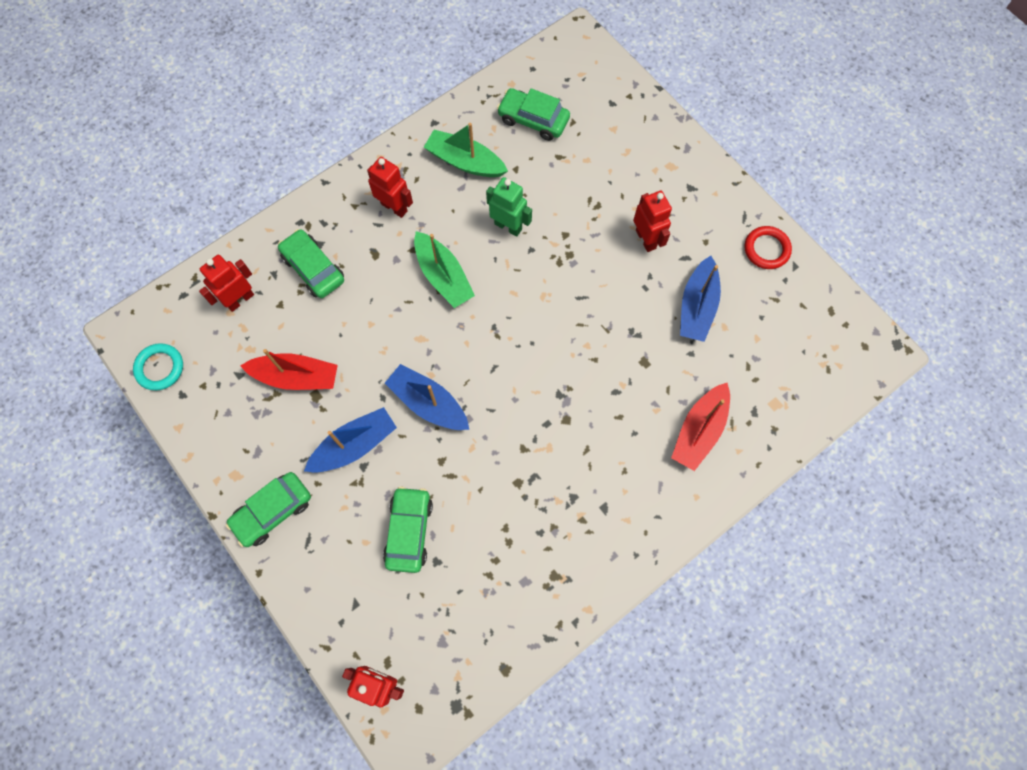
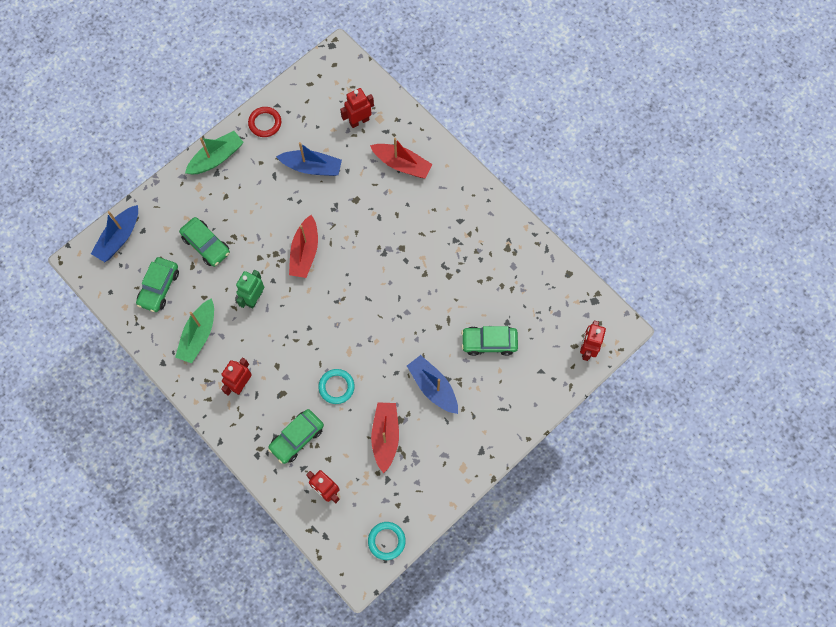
camera: 95 degrees left, 0 degrees up
(273, 511) = (485, 436): green car -> green car (206, 245)
(373, 320) = (336, 387): none -> turquoise ring
(428, 403) = (397, 340): blue boat -> blue boat (119, 238)
(443, 276) = (298, 341): green boat -> green boat (216, 158)
(569, 291) = (305, 252): none -> red boat
(646, 239) = (260, 202): red robot -> red robot (359, 121)

